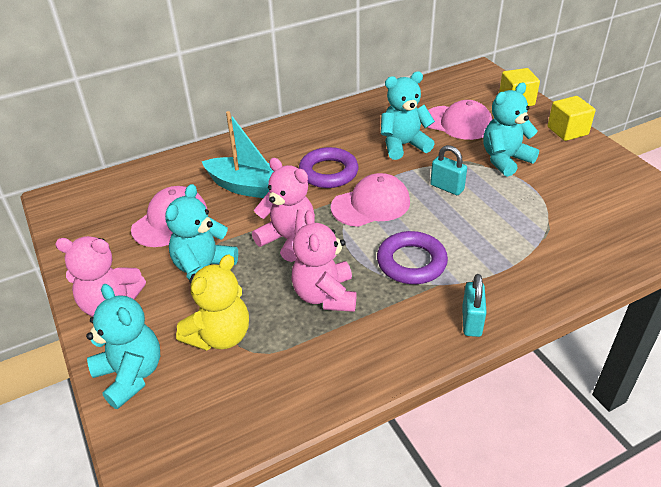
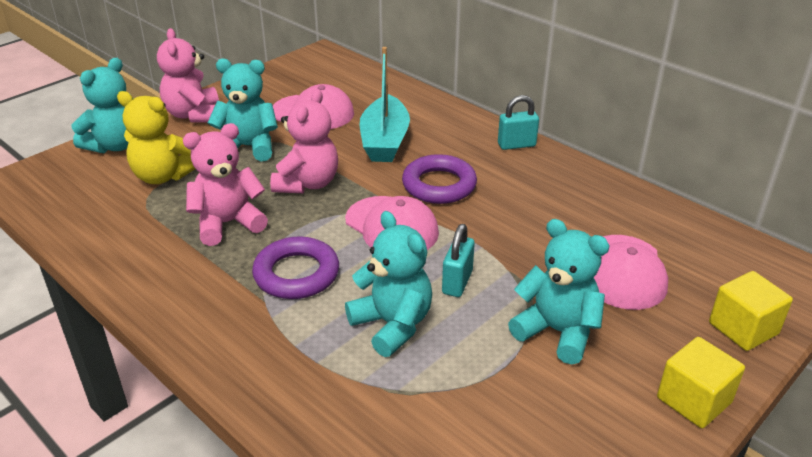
camera: 70 degrees right, 5 degrees down
(403, 145) = (532, 231): turquoise teddy bear -> turquoise teddy bear (392, 325)
(471, 322) = (206, 335): turquoise padlock -> turquoise padlock (516, 145)

